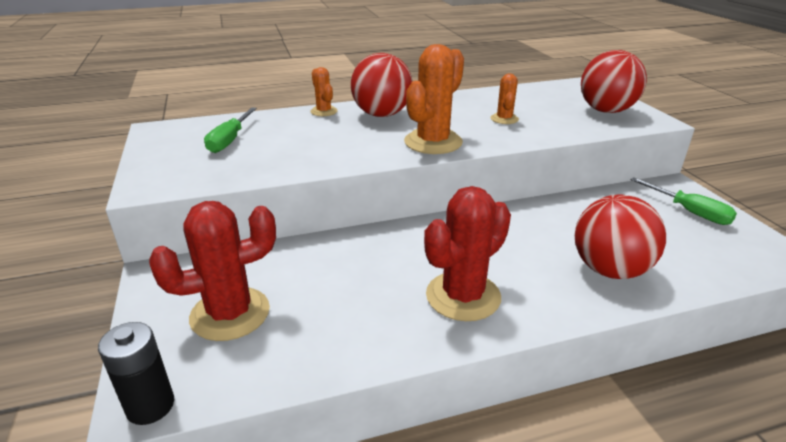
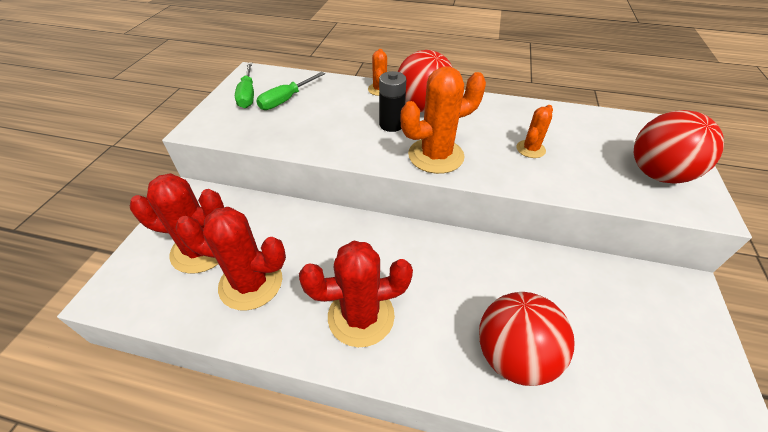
camera: 30 degrees right, 15 degrees up
(150, 406) = (108, 300): black battery -> black battery (391, 125)
(323, 317) = (251, 283): none -> red cactus
(689, 212) = (671, 328): green screwdriver -> green screwdriver (248, 95)

